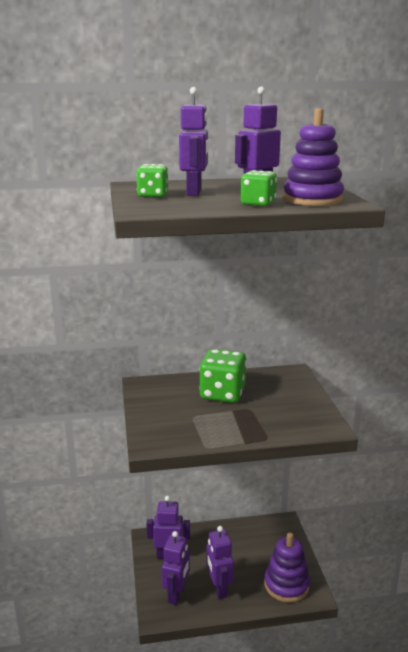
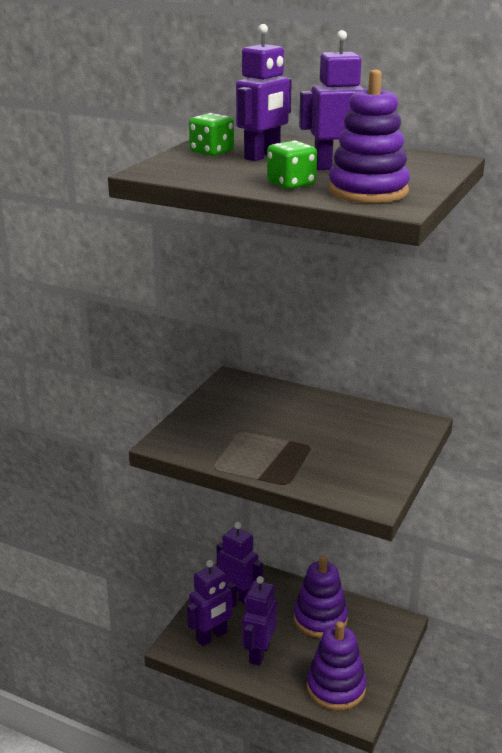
camera: 35 degrees right, 5 degrees up
(222, 393) = (302, 419): green dice -> none
(236, 544) = (320, 619): none -> purple stacking toy

